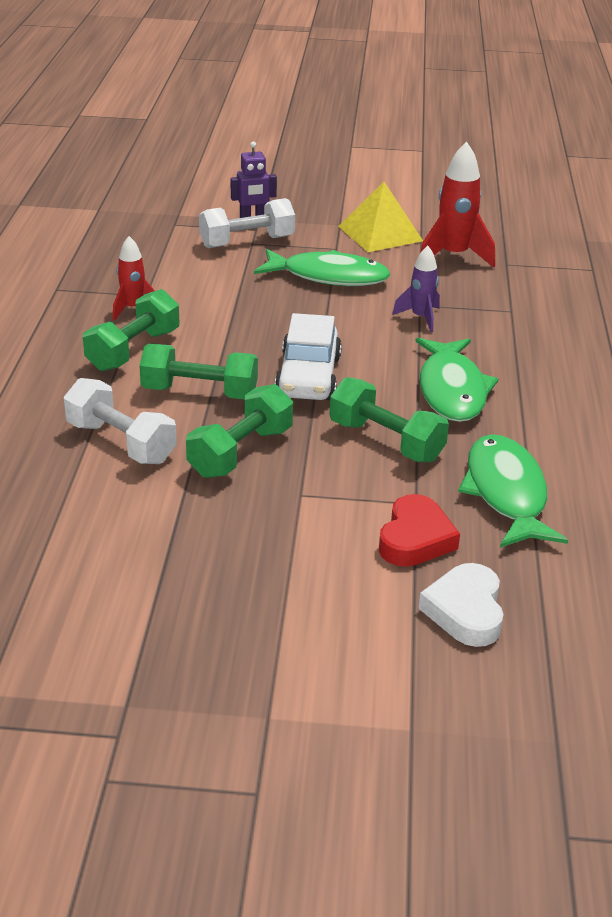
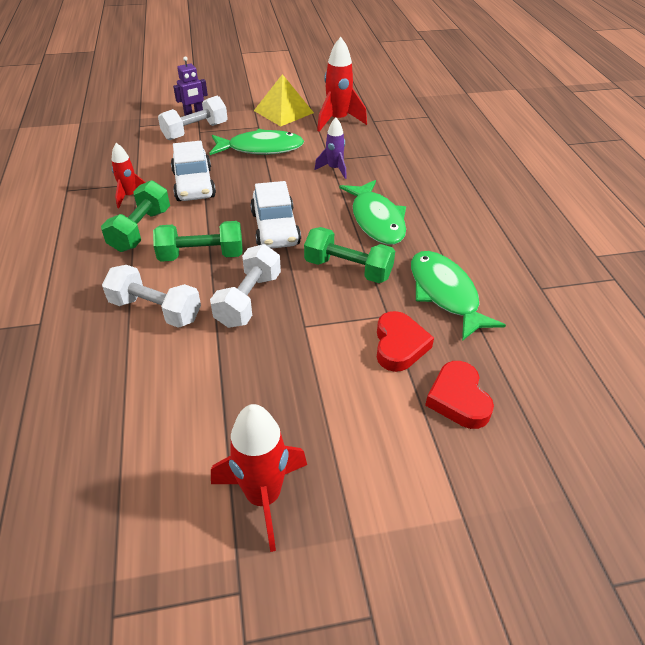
camera: 15 degrees left, 10 degrees up
(178, 656) = (263, 497): none -> red rocket
(221, 308) = (194, 185): none -> white car
(240, 452) = (248, 299): green dumbbell -> white dumbbell
(465, 611) = (458, 399): white heart -> red heart

